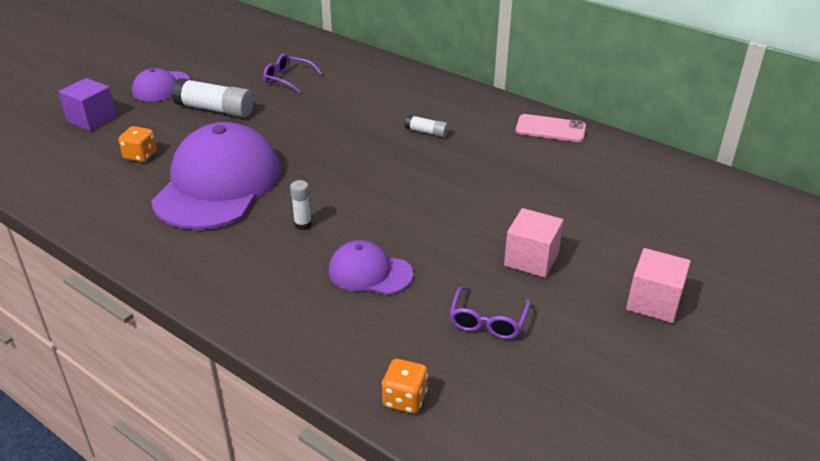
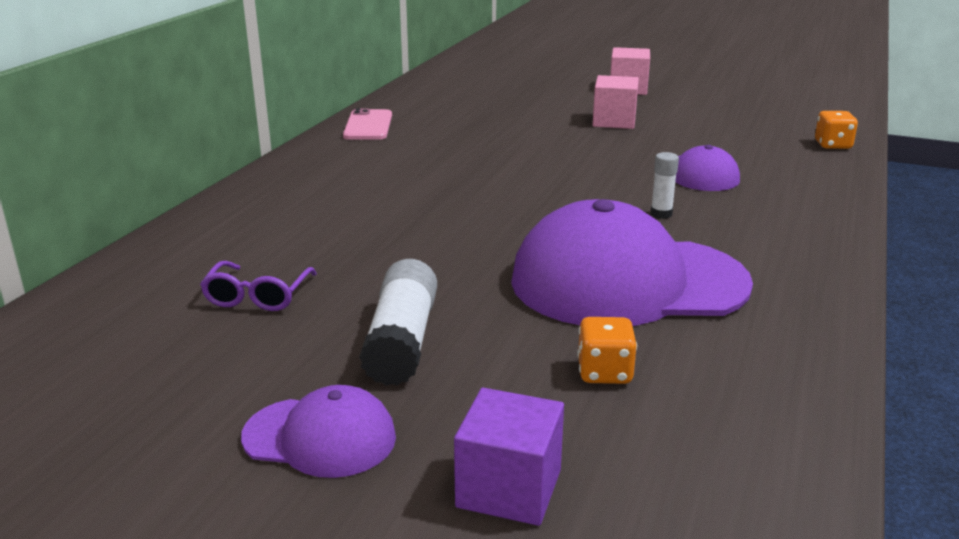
camera: 105 degrees left, 10 degrees down
(426, 132) = (405, 178): white glue stick -> none
(487, 321) = (712, 129): purple glasses -> none

